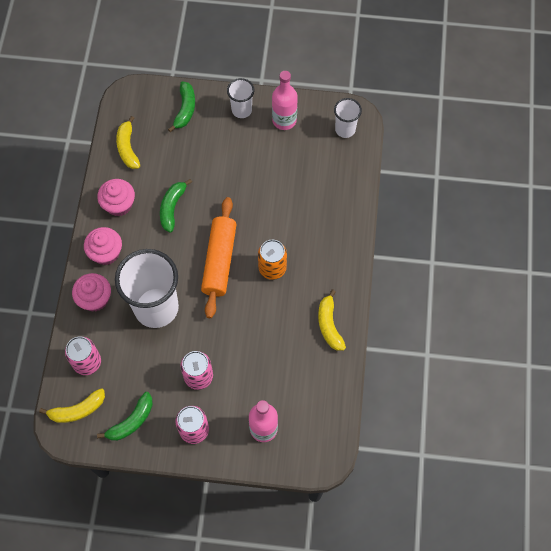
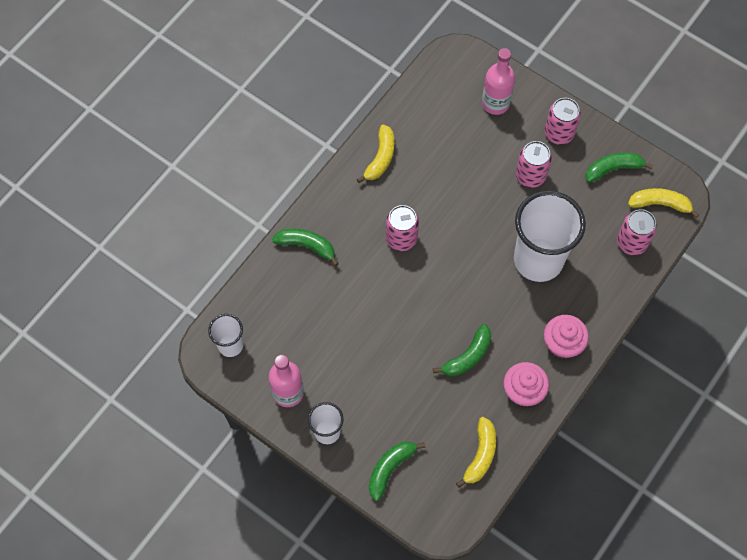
camera: 150 degrees left, 0 degrees up
(95, 299) = (596, 301): pink cupcake -> none
(219, 261) = (449, 273): orange rolling pin -> none
(272, 268) = (401, 238): orange can -> pink can
(339, 225) = (307, 246): none -> green banana

